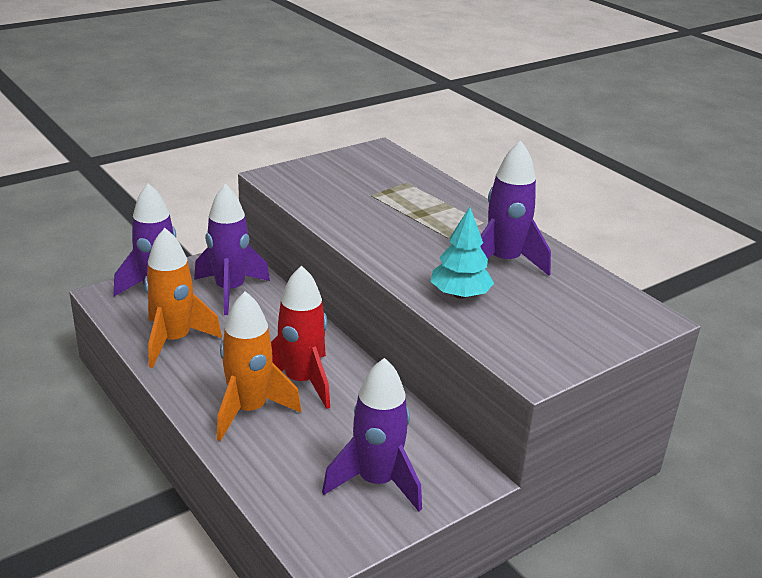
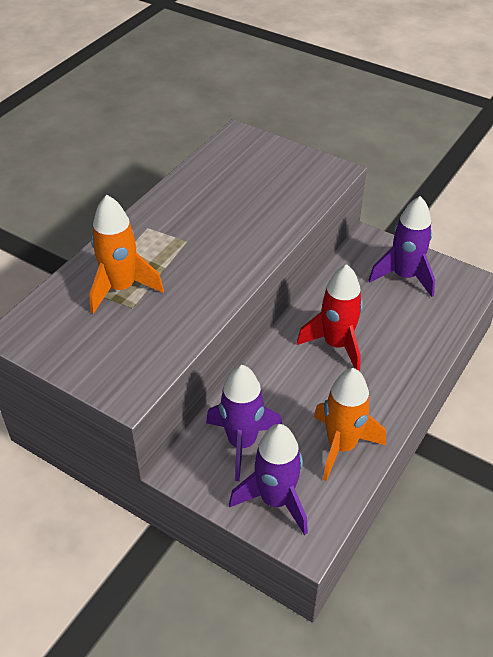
camera: 110 degrees left, 15 degrees up
(249, 410) = (388, 360): orange rocket -> orange rocket (121, 288)
(460, 294) = (271, 216): turquoise tree -> none
(504, 262) = (208, 205): purple rocket -> none

